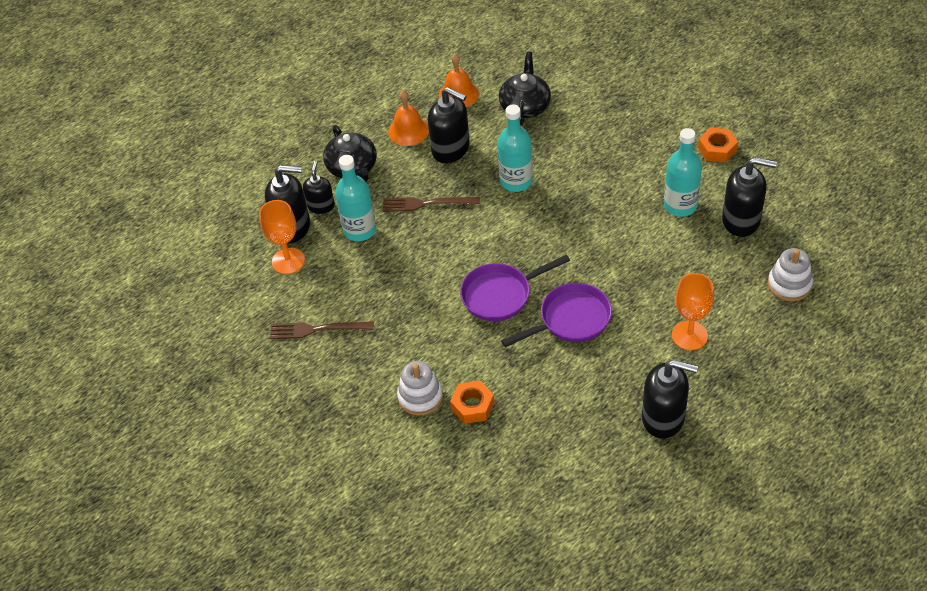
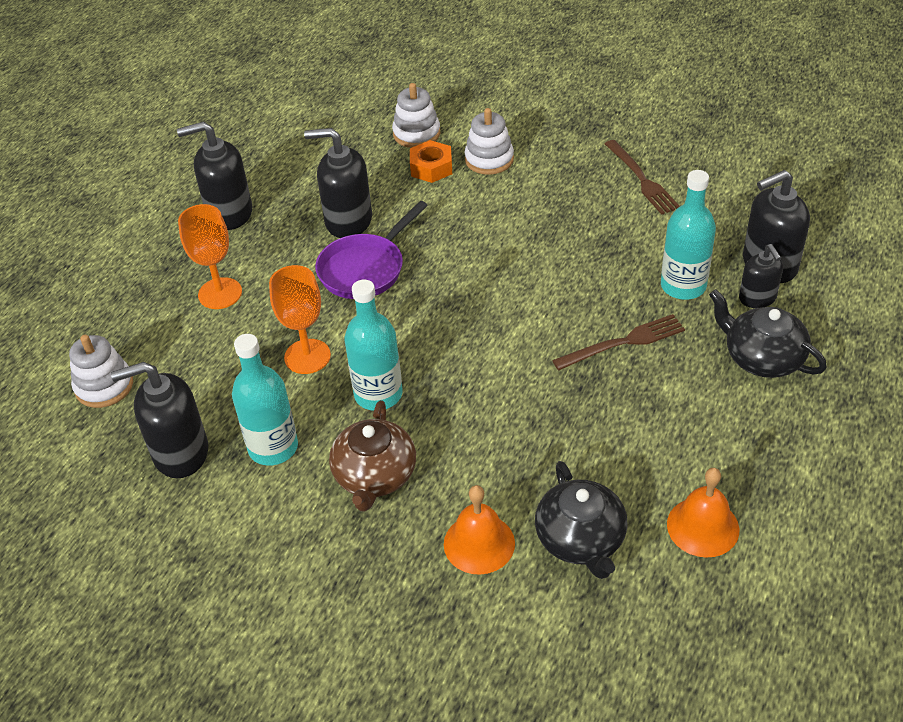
camera: 155 degrees right, 5 degrees down
(288, 261) = (736, 229): orange goblet -> orange goblet (307, 356)
(317, 329) = (641, 179): brown fork -> brown fork turned 90 degrees clockwise
(408, 131) = (731, 437): orange bell -> orange bell (479, 543)
(451, 149) = (647, 429): black soap dispenser -> black soap dispenser (348, 221)
(465, 453) = (416, 134): none -> white stacking toy
(500, 295) = (461, 269): purple pan -> none
(516, 181) = (522, 410): turquoise bottle -> turquoise bottle (378, 394)
(623, 170) = (374, 476): none -> brown teapot
(717, 149) = (238, 559): orange nut -> none

